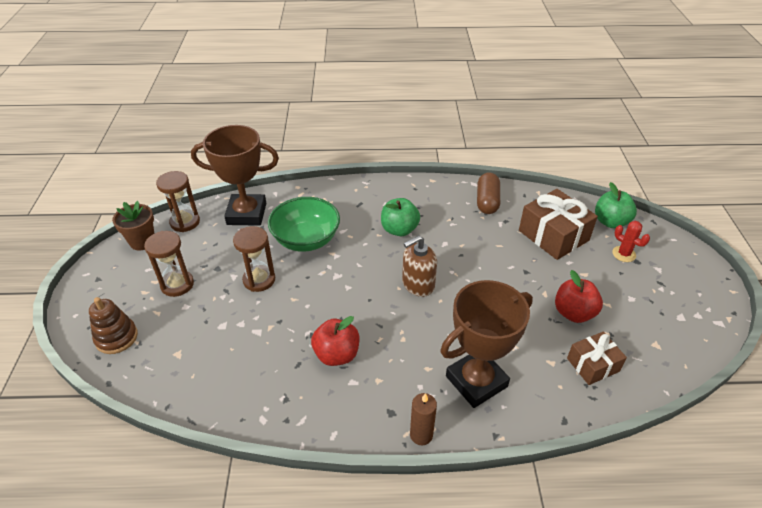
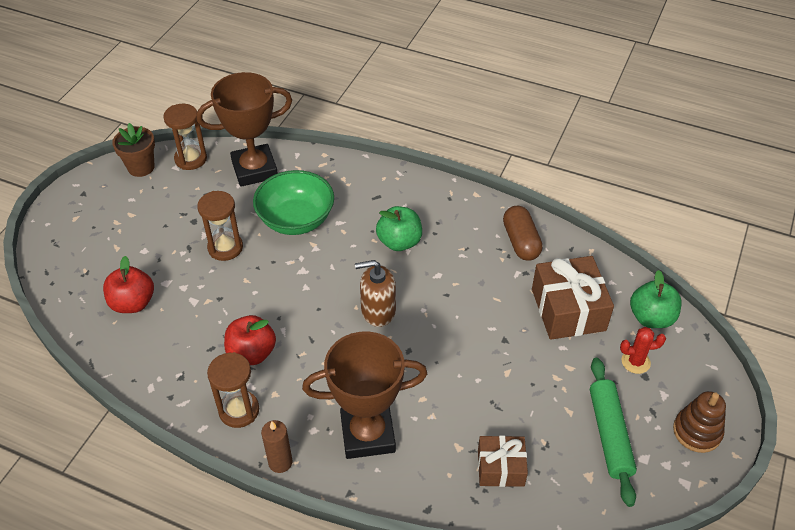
camera: 25 degrees right, 5 degrees up
(116, 337) = (70, 259): brown stacking toy -> brown stacking toy (697, 431)
(177, 284) = (148, 225): brown hourglass -> brown hourglass (239, 410)
(246, 214) = (254, 169): brown trophy -> brown trophy turned 45 degrees counterclockwise
(487, 201) = (521, 242): brown capsule -> brown capsule turned 45 degrees counterclockwise
(573, 313) = (522, 405): red apple -> red apple (133, 303)
(624, 254) = (635, 362): red cactus -> red cactus turned 75 degrees counterclockwise
(646, 309) = (610, 434): none -> green rolling pin

